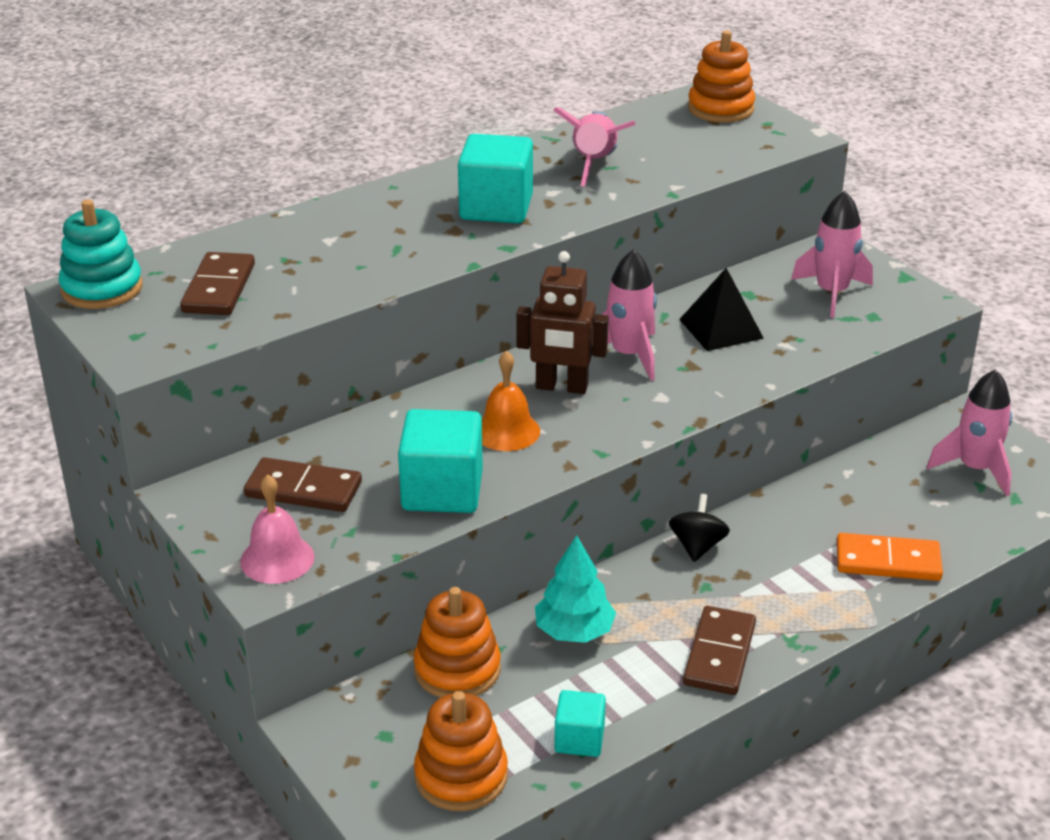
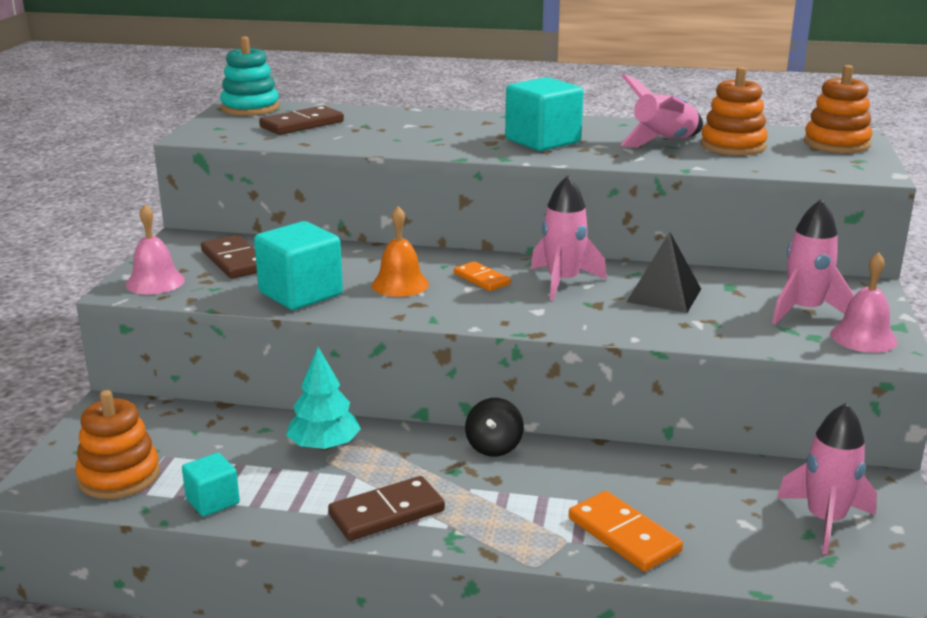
camera: 45 degrees right, 10 degrees down
(457, 669) = (224, 425): orange stacking toy -> orange stacking toy (732, 146)
(561, 387) = (482, 279): brown robot -> orange domino
(697, 546) = (494, 447): black spinning top -> black spinning top turned 135 degrees clockwise
(901, 299) = (863, 337): none -> pink bell

